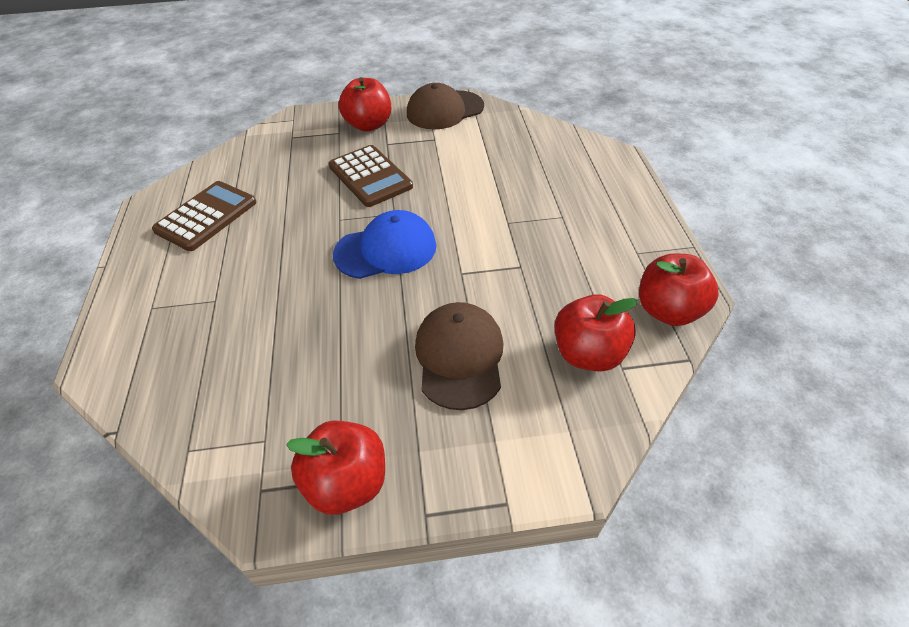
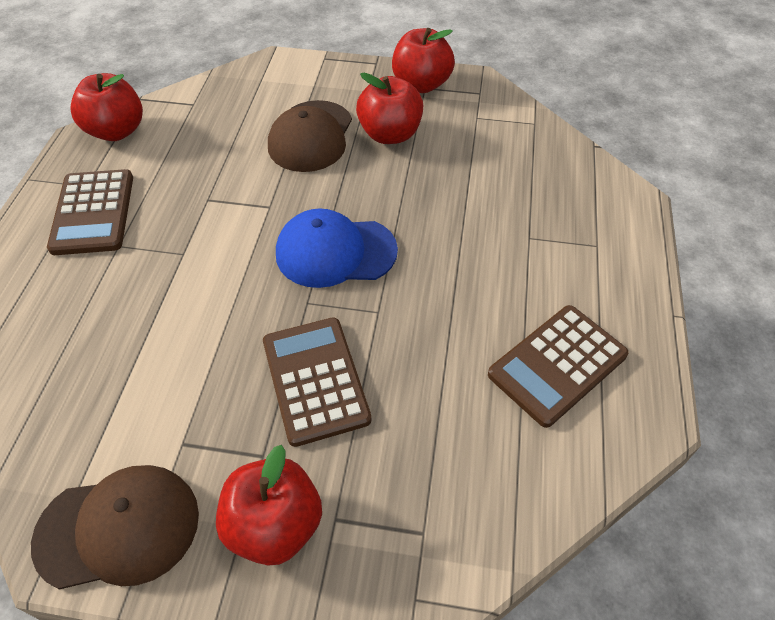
camera: 165 degrees left, 5 degrees up
(588, 354) = (209, 117): red apple -> red apple (390, 134)
(606, 233) = (93, 212): none -> brown calculator

